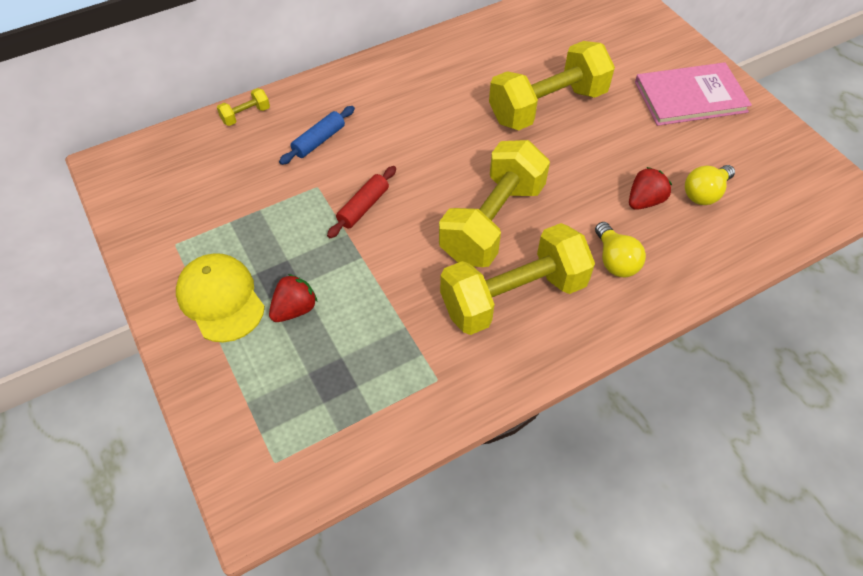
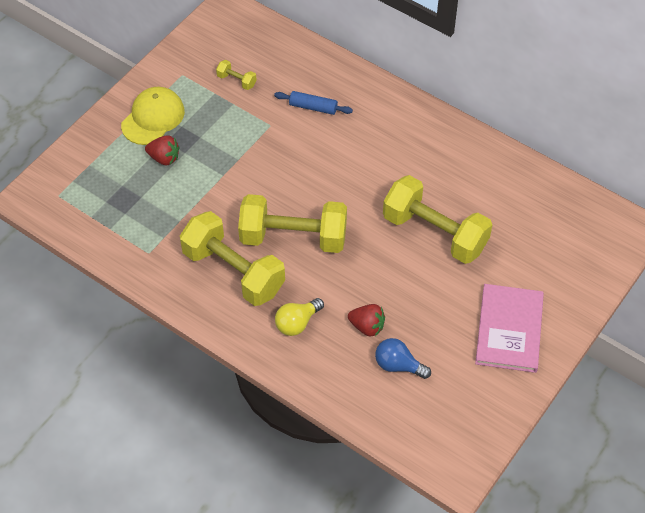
camera: 65 degrees right, 0 degrees up
(246, 115) = (313, 55): yellow dumbbell -> yellow dumbbell (236, 81)
(363, 207) = (266, 158): red rolling pin -> none
(690, 97) = (509, 330): pink book -> pink book turned 45 degrees clockwise
(704, 193) = (398, 365): yellow light bulb -> blue light bulb

